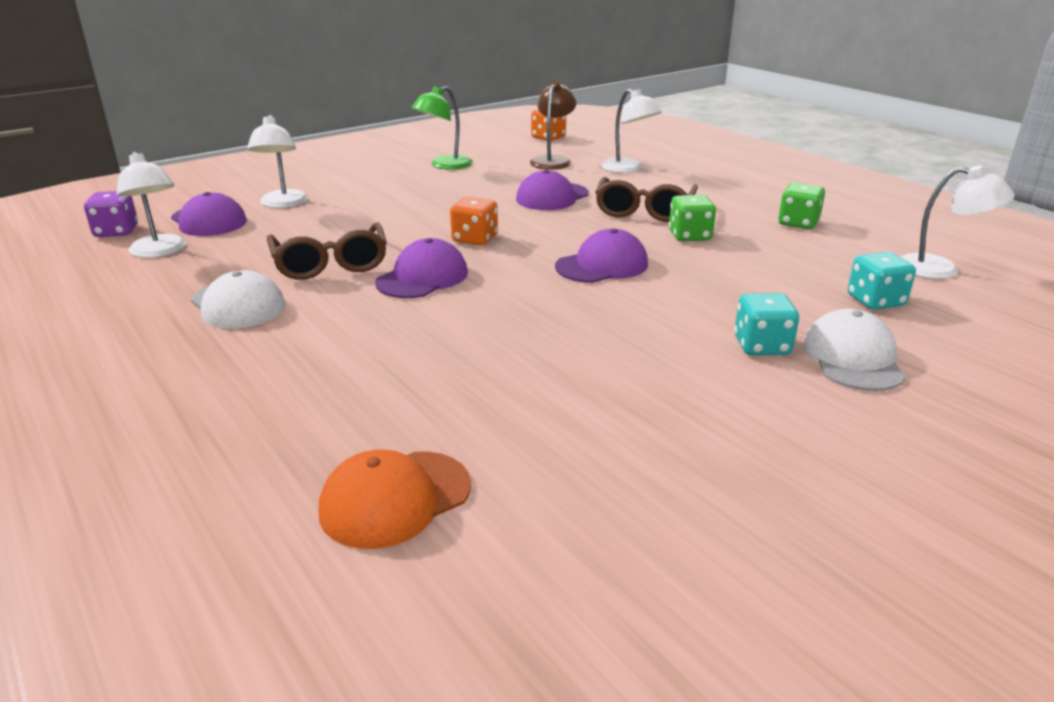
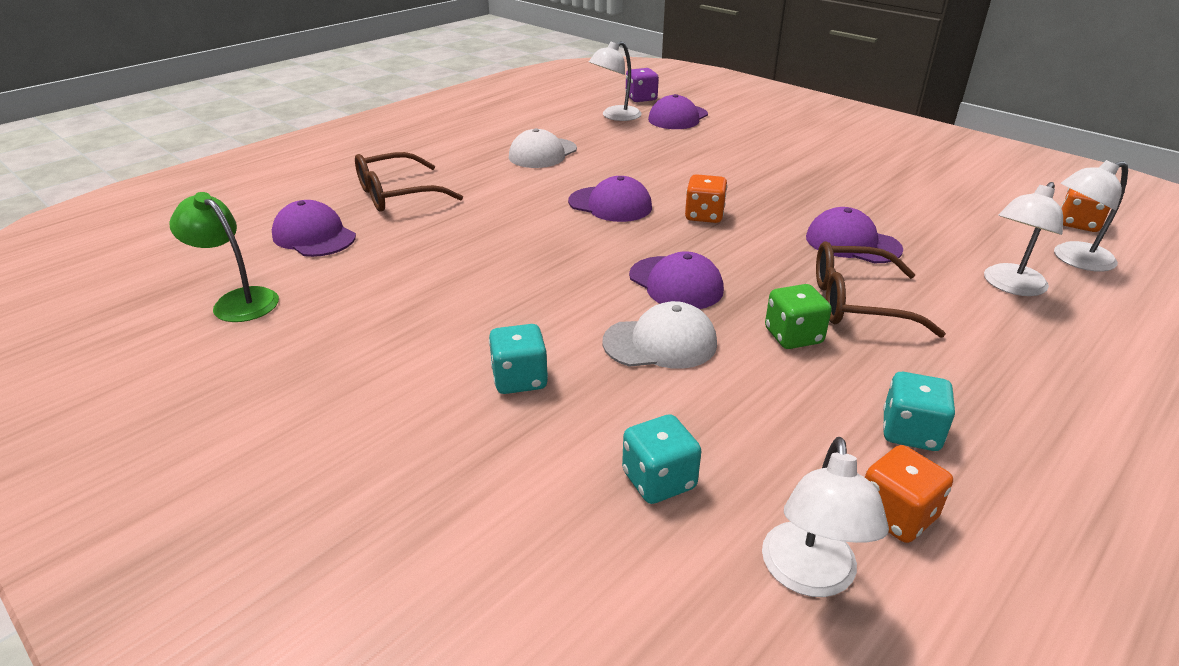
camera: 80 degrees right, 5 degrees up
(283, 204) = (730, 133): white lamp -> white lamp (1074, 260)
(330, 263) = (621, 169): brown glasses -> brown glasses (397, 194)
(395, 499) = (314, 236): orange cap -> purple cap
(444, 165) = (896, 178): green lamp -> green lamp (238, 300)
(552, 160) = (984, 233): brown lamp -> none
(798, 223) = (910, 432): green dice -> turquoise dice
(852, 358) = (502, 441): white cap -> white cap (660, 343)
(877, 240) = (896, 515): none -> orange dice

